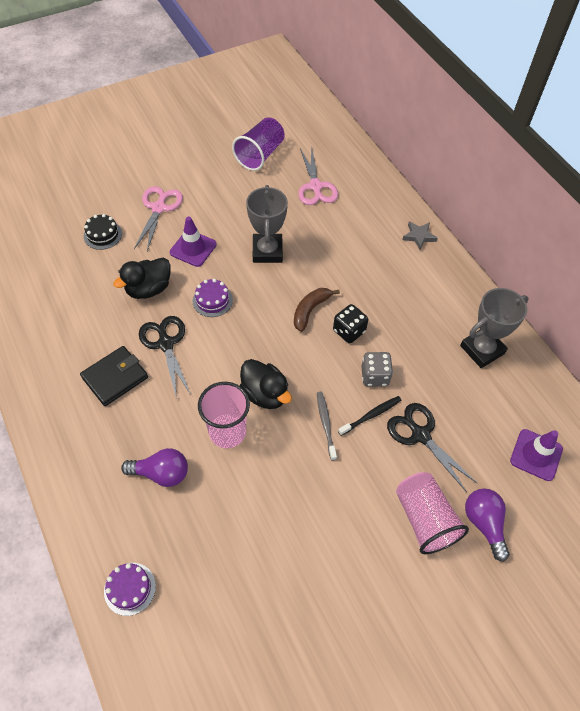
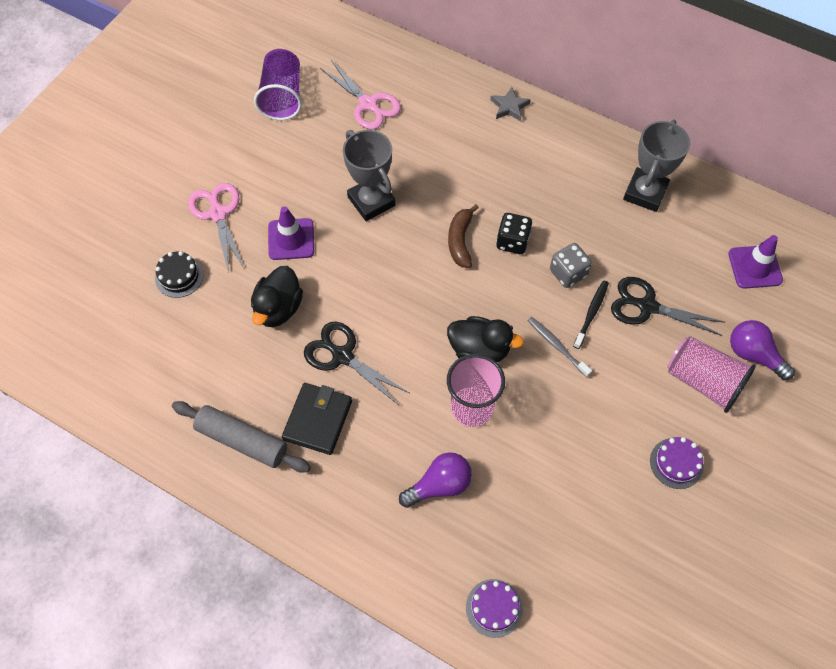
camera: 30 degrees left, 5 degrees up
(56, 362) = (242, 440): none -> grey rolling pin
(212, 300) = (355, 284): purple cake -> purple cake (676, 463)

